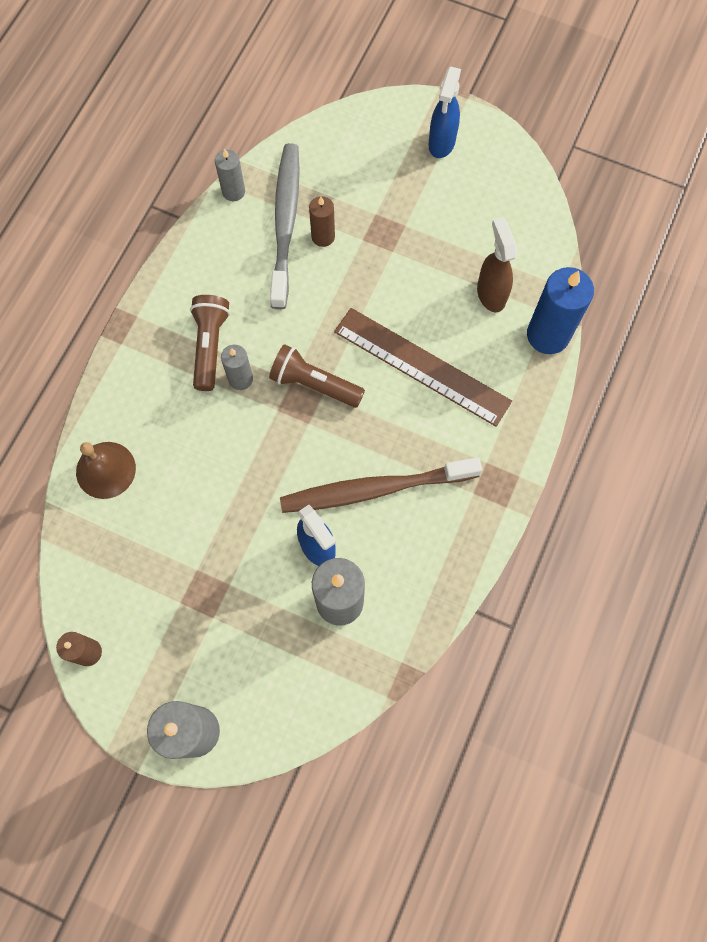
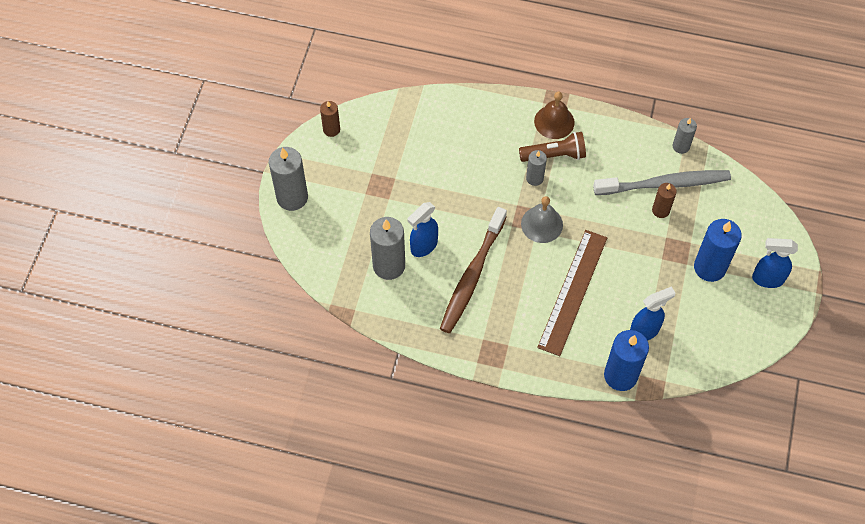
camera: 80 degrees right, 10 degrees down
(105, 470) = (451, 113): brown bell -> brown bell (554, 122)
(314, 384) = (542, 224): brown flashlight -> grey bell
(375, 489) = (472, 275): brown toothbrush -> brown toothbrush turned 135 degrees counterclockwise
(415, 201) = (709, 267): none -> blue candle
(491, 294) = (644, 331): brown spray bottle -> blue spray bottle

